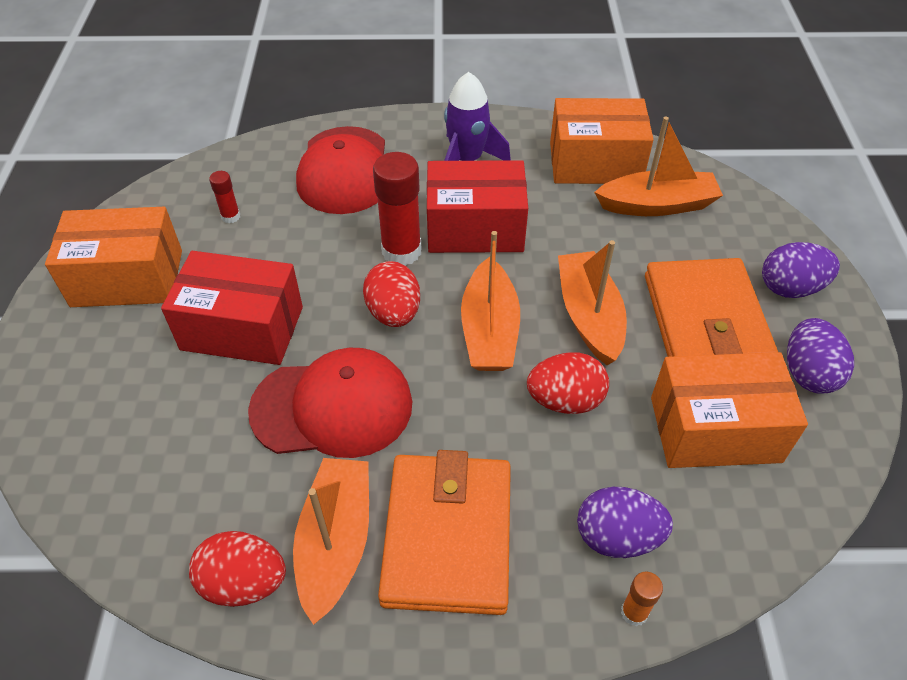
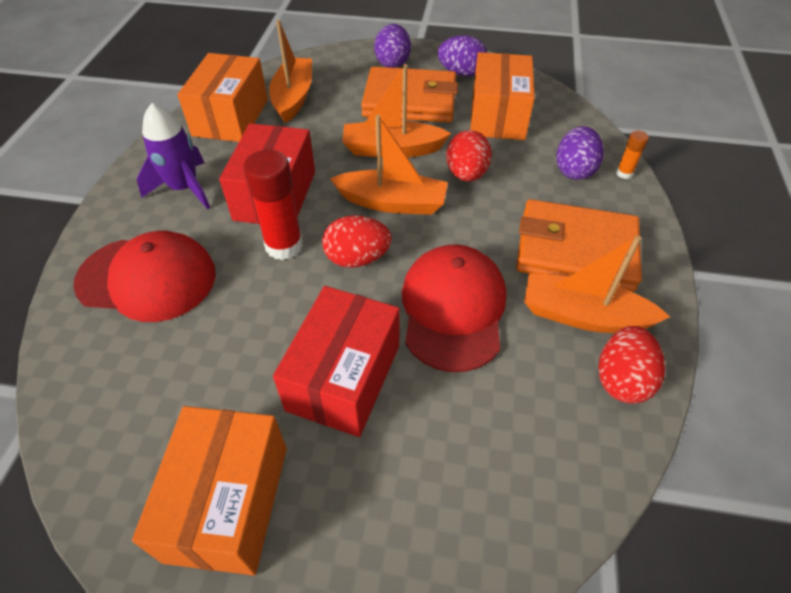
camera: 80 degrees left, 0 degrees up
(231, 216) = (169, 387): red glue stick -> none

